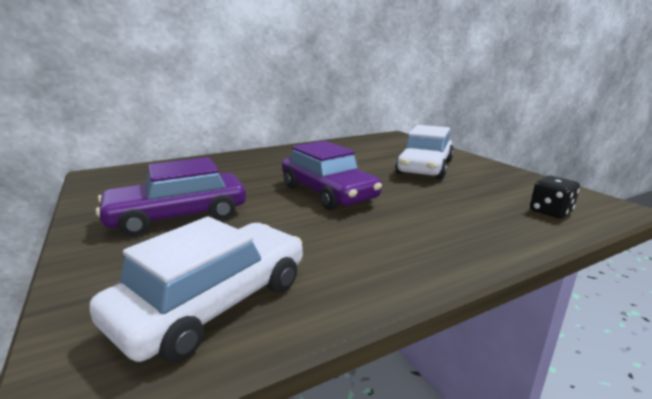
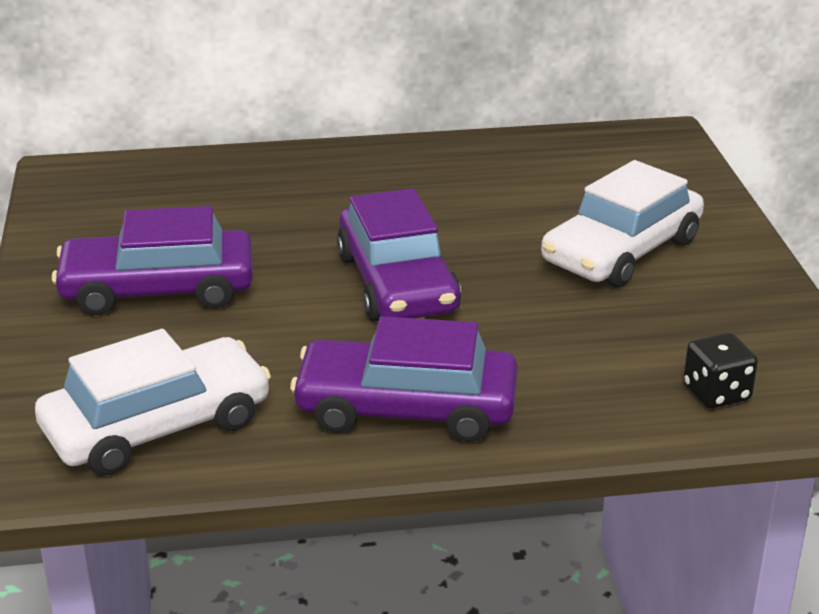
camera: 20 degrees right, 10 degrees up
(395, 251) = (406, 408): none -> purple car

